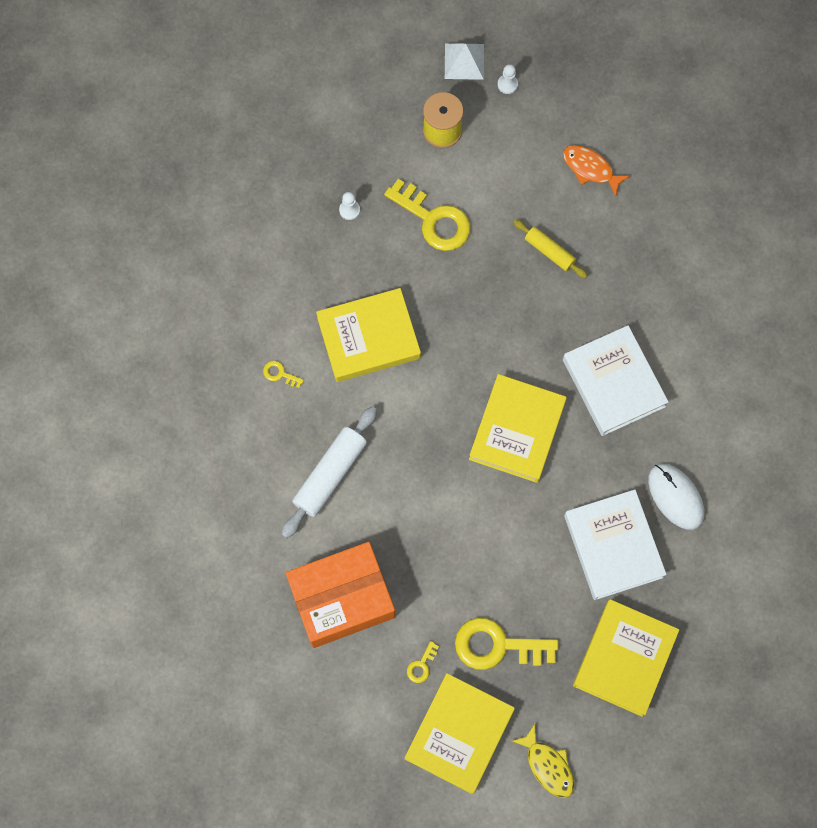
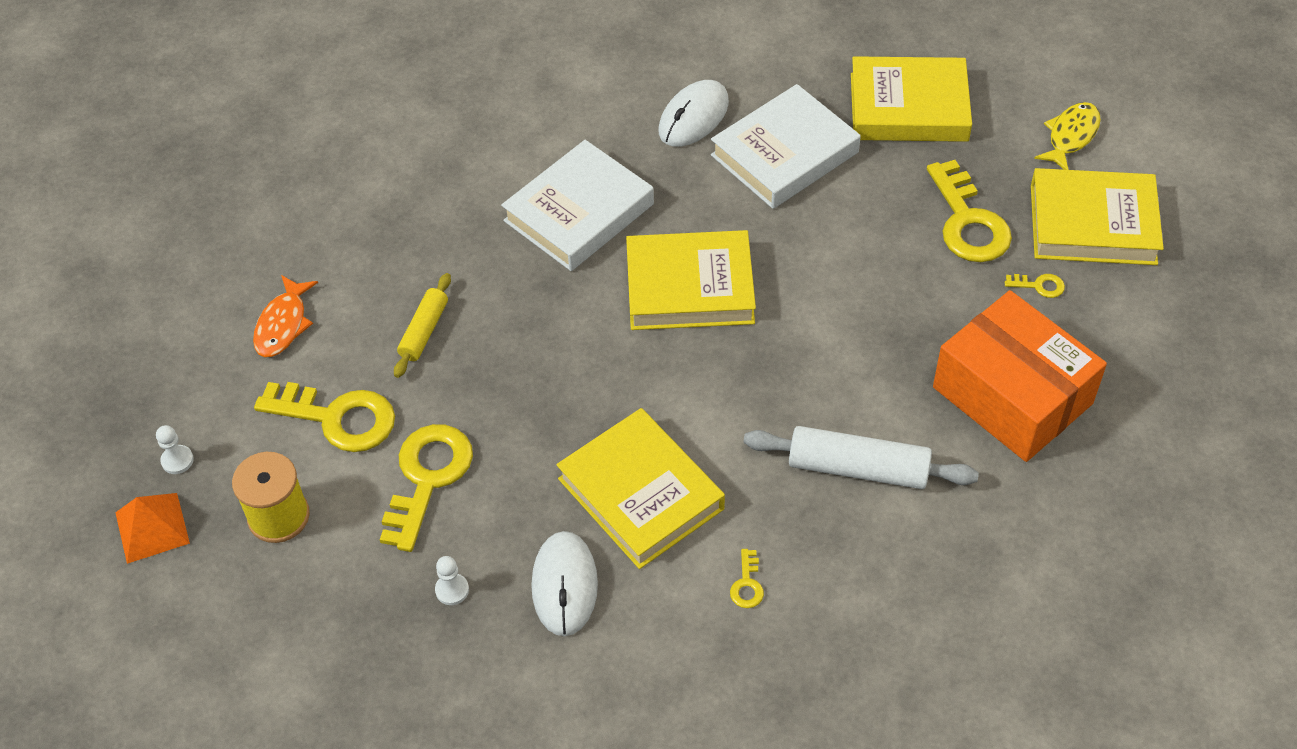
camera: 110 degrees left, 20 degrees down
(325, 272) = (564, 585): none -> white mouse
(464, 61) = (152, 528): white pyramid -> orange pyramid
(501, 181) = (337, 418): none -> yellow key

